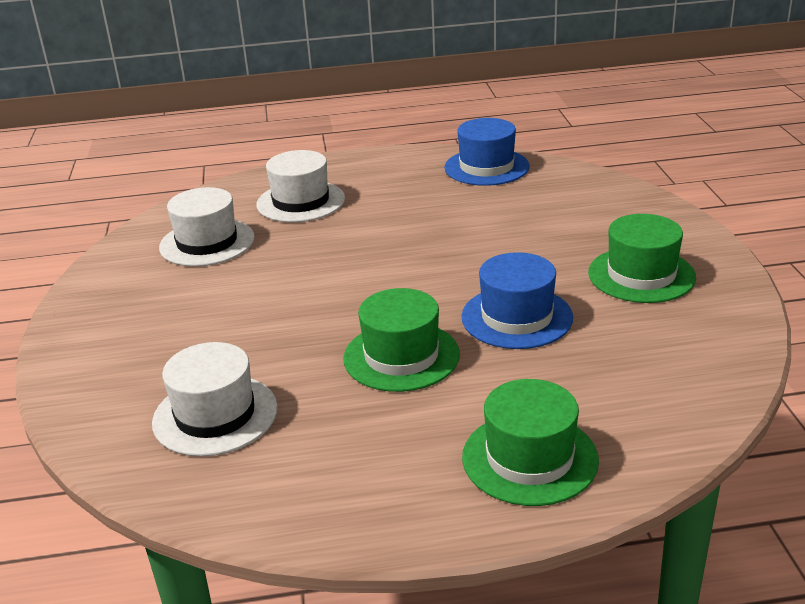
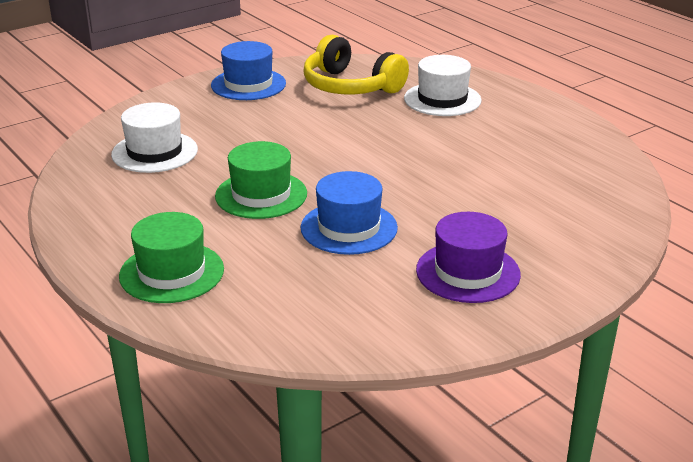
camera: 60 degrees right, 0 degrees up
(207, 242) = (350, 86): white hat -> yellow headphones
(486, 167) = (591, 157): blue hat -> blue hat (248, 84)
(641, 275) = (468, 272): green hat -> purple hat

